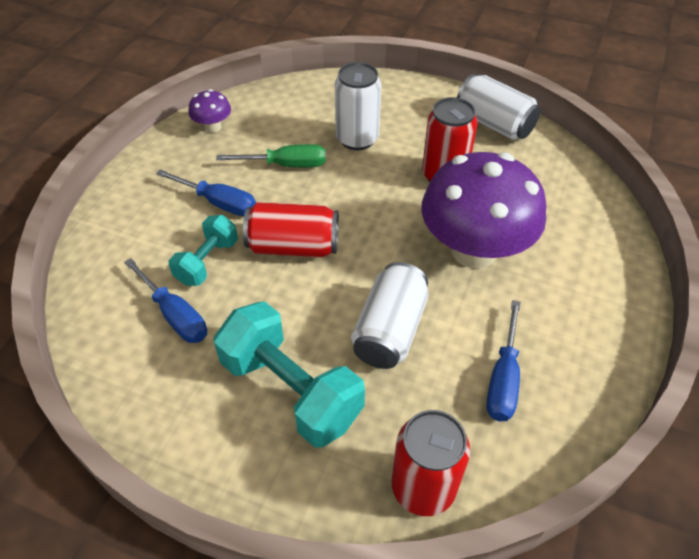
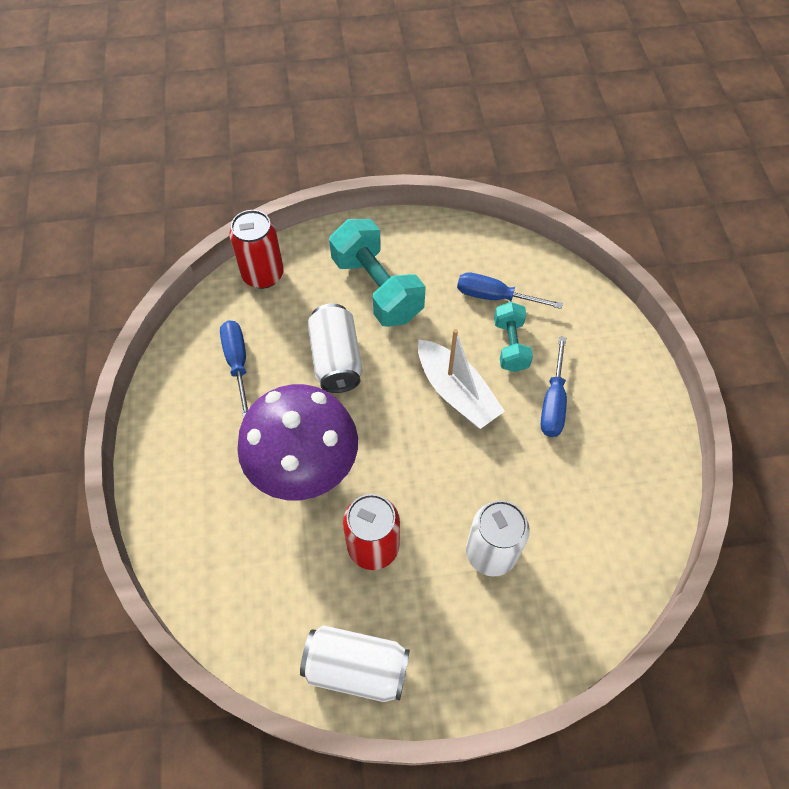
camera: 150 degrees right, 10 degrees up
(213, 127) = (644, 488): purple mushroom -> none
(218, 202) = (553, 402): blue screwdriver -> blue screwdriver turned 75 degrees counterclockwise
(286, 165) = (532, 476): green screwdriver -> none
(291, 390) = (377, 288): turquoise dumbbell -> turquoise dumbbell turned 45 degrees clockwise
(293, 246) = (456, 392): red can -> white boat

